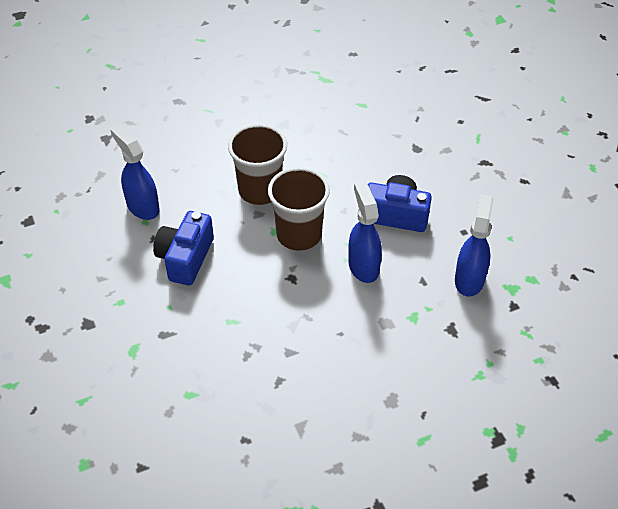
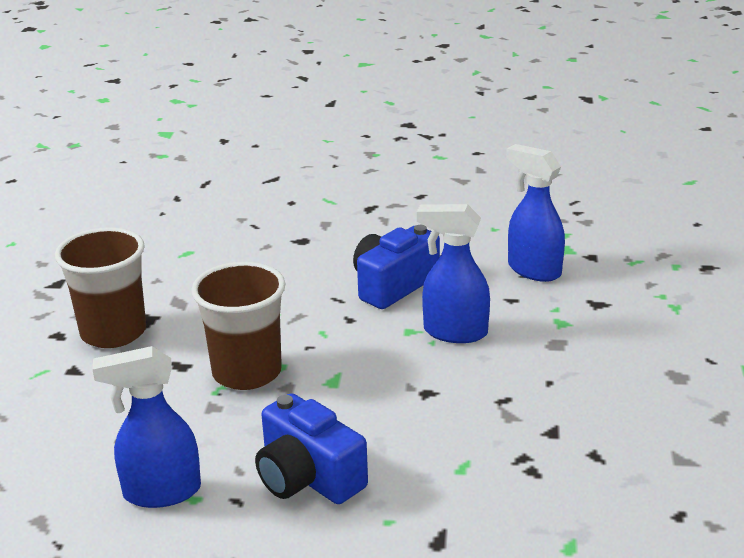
camera: 60 degrees left, 20 degrees down
(299, 235) = (358, 364): brown cup -> brown cup (113, 332)

